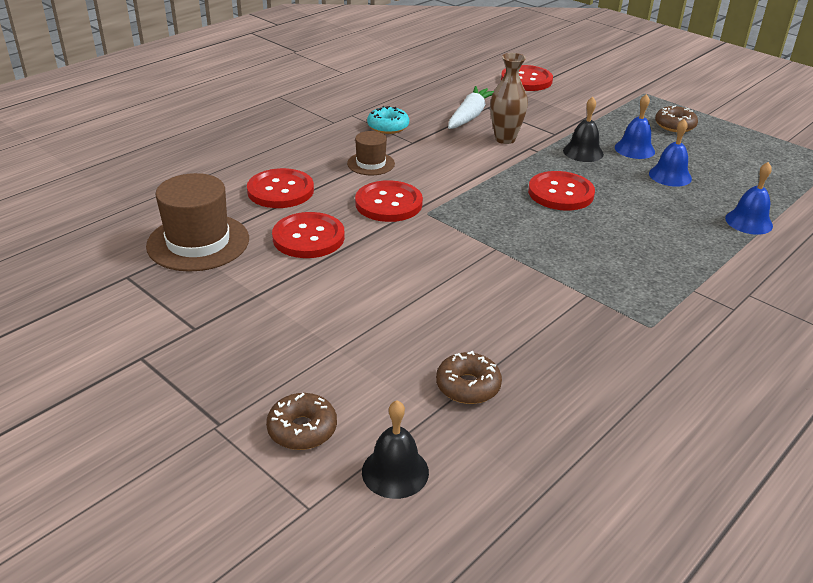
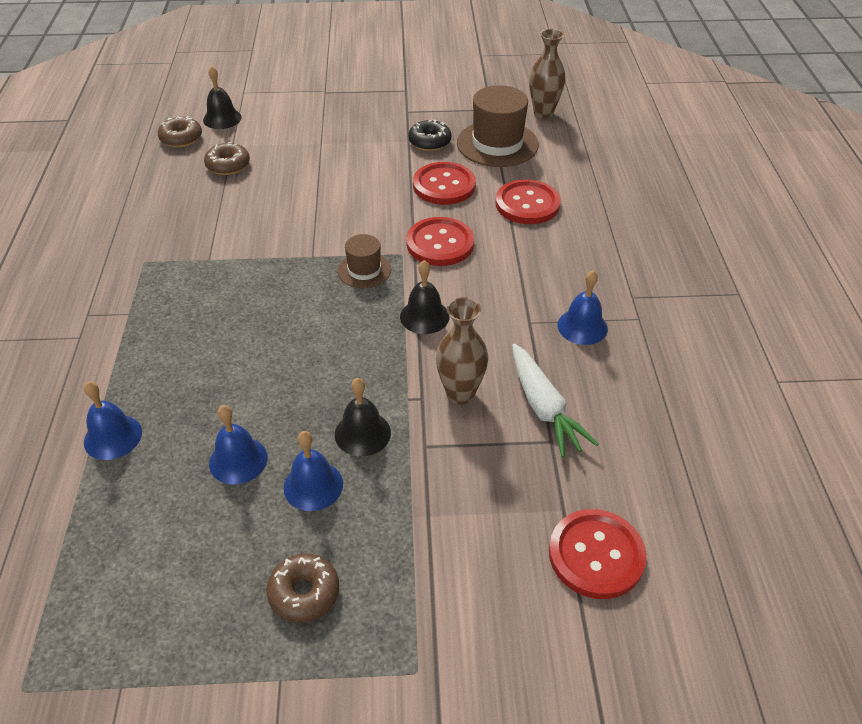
camera: 135 degrees right, 10 degrees up
(100, 243) = (543, 113): none -> brown vase
(243, 280) = (429, 142): none -> black donut
(302, 429) = (285, 109): brown donut -> brown donut (181, 138)
(371, 164) = (517, 271): brown hat -> brown hat (364, 270)
(388, 127) = (582, 326): turquoise donut -> blue bell
(470, 175) = (424, 316): none -> black bell
(560, 193) = (323, 350): red button -> none

